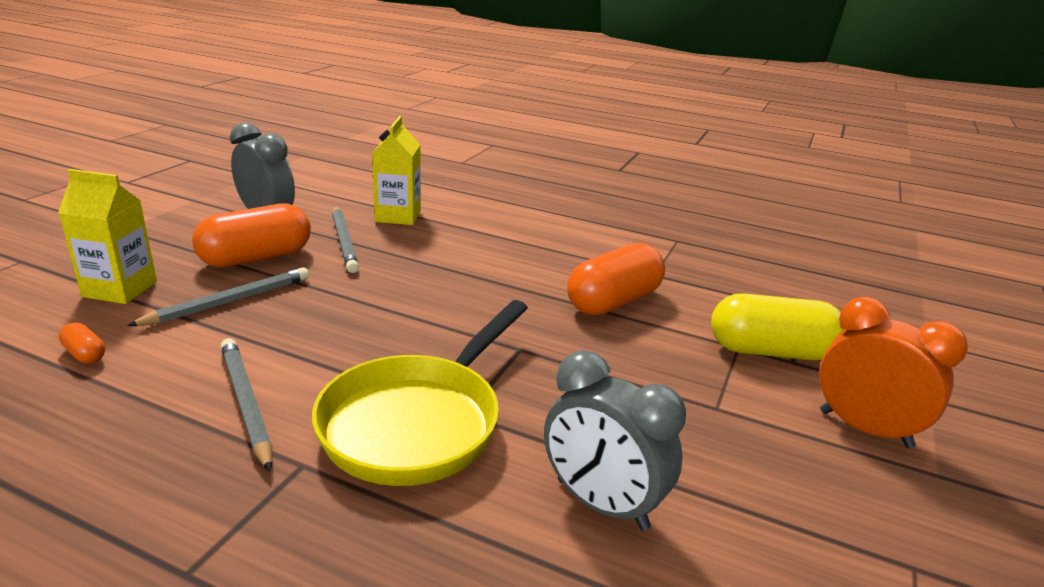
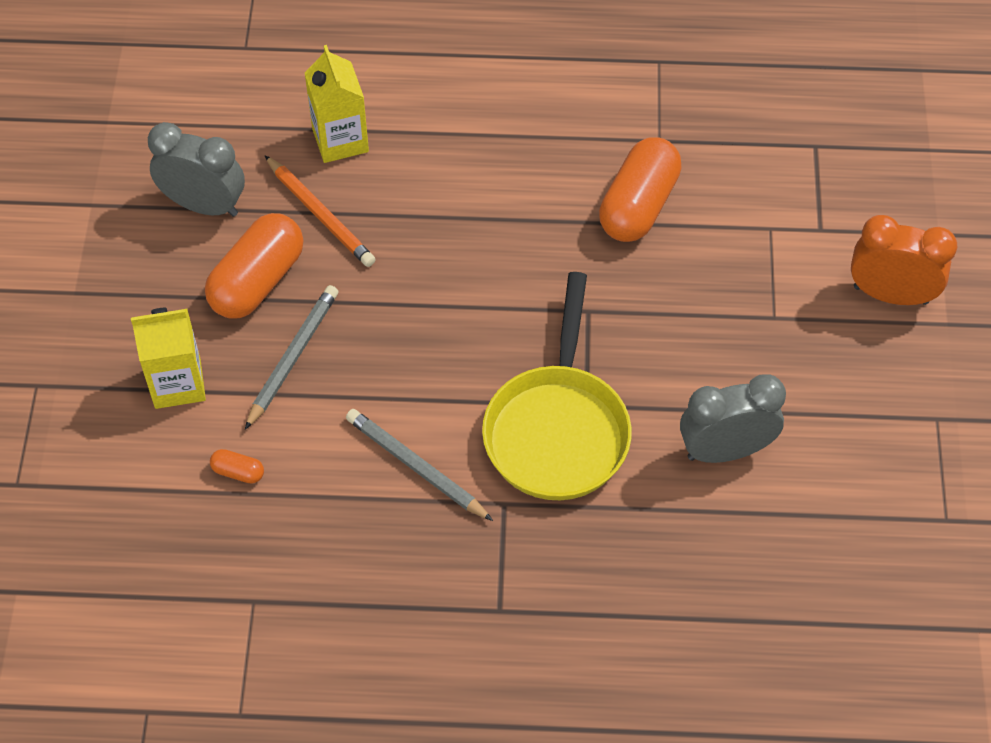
camera: 20 degrees left, 30 degrees up
(344, 241) = (320, 215): grey pencil -> orange pencil
(601, 504) = (725, 450): grey clock -> grey clock turned 150 degrees clockwise
(771, 351) = (799, 223): yellow capsule -> none

